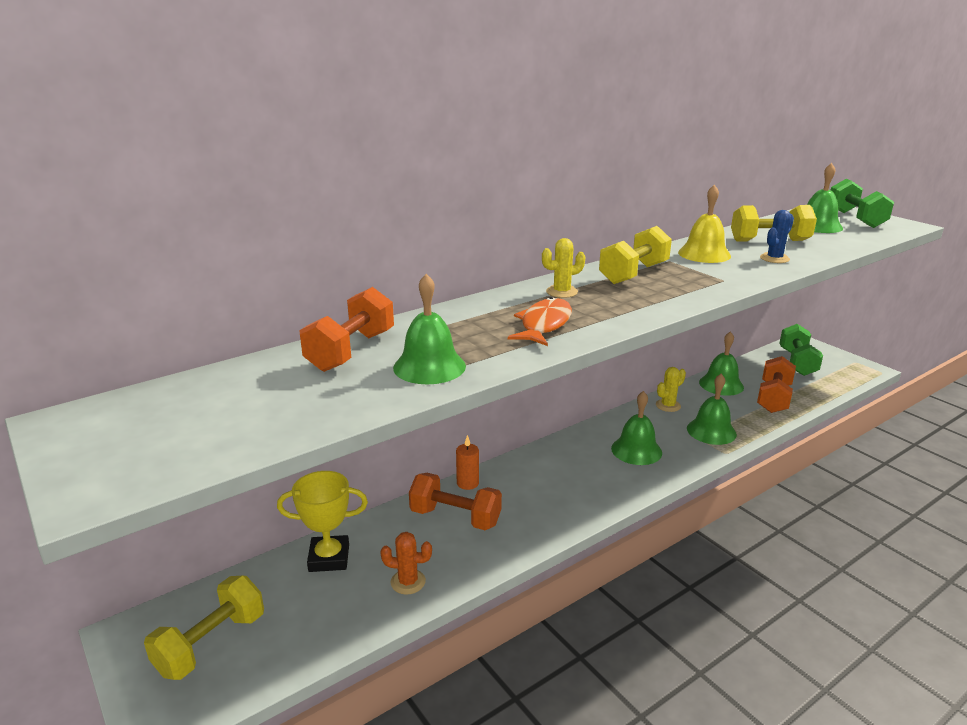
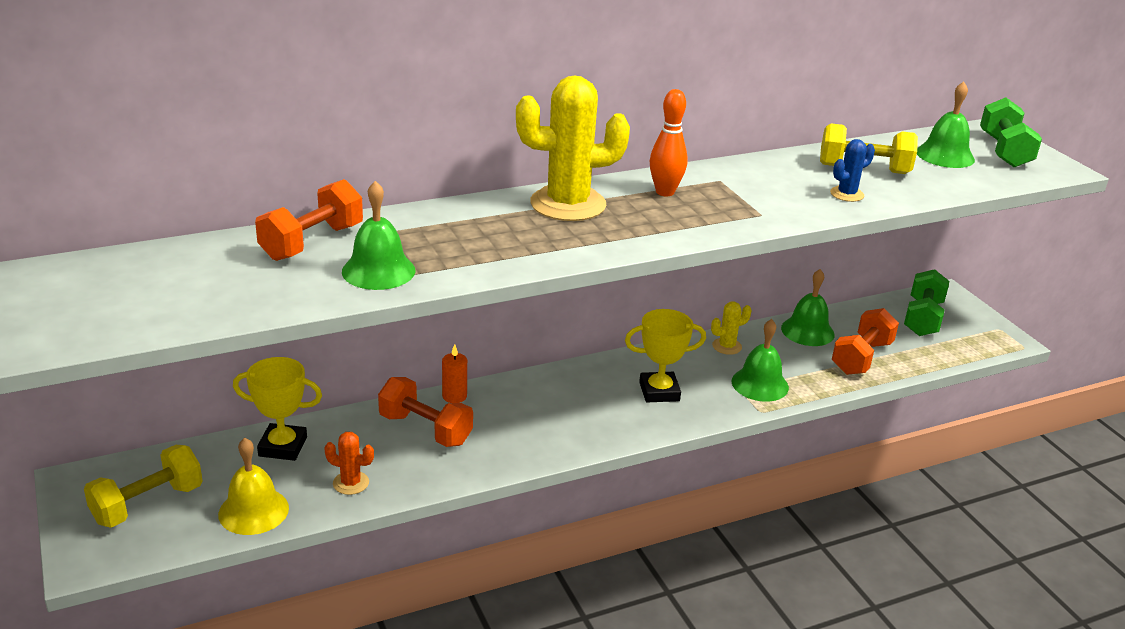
camera: 10 degrees right, 5 degrees up
(544, 324) = (522, 241): orange fish -> none
(561, 292) = (568, 204): yellow cactus -> yellow cactus, size x2.16
(633, 274) = (665, 192): yellow dumbbell -> orange bowling pin
(636, 450) = (659, 391): green bell -> yellow trophy
(704, 254) = (768, 177): yellow bell -> yellow bell (253, 511)

